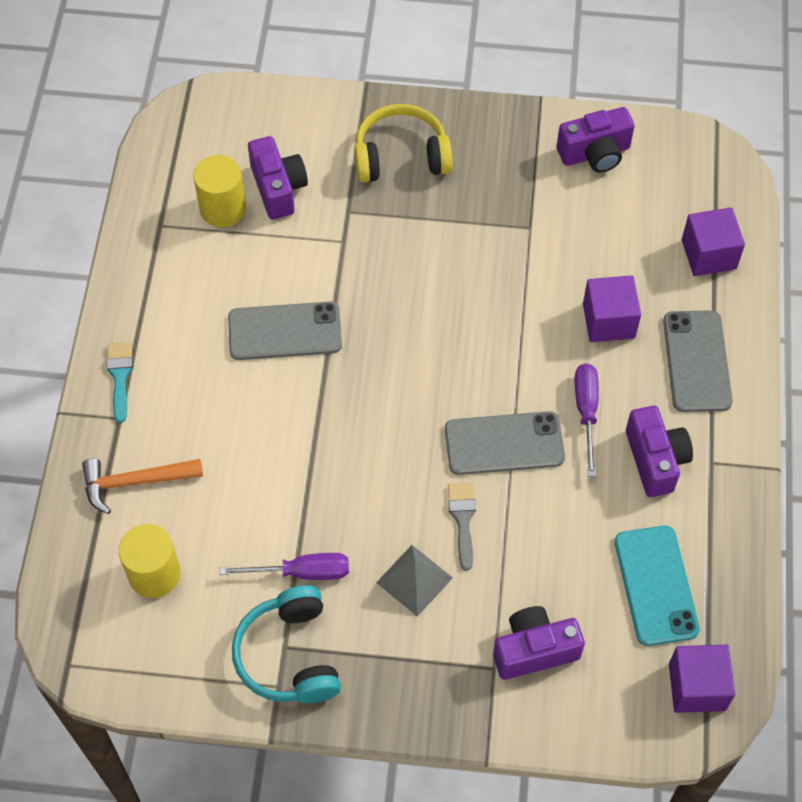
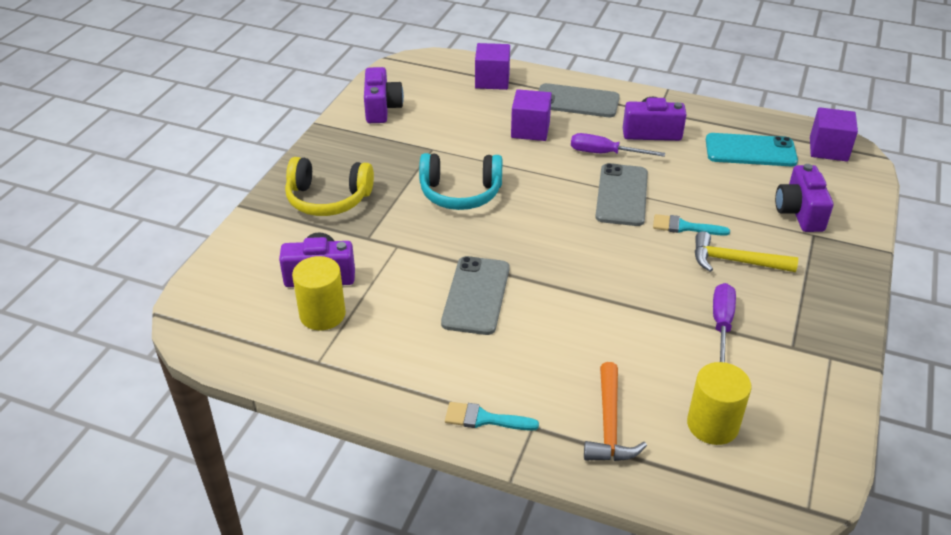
camera: 75 degrees left, 20 degrees down
(289, 655) = (801, 345): turquoise headphones -> turquoise headphones (460, 193)
(401, 156) = (328, 199): yellow headphones -> yellow headphones turned 90 degrees counterclockwise
(414, 580) = (735, 261): grey pyramid -> yellow hammer
(463, 519) = (684, 227): grey brush -> turquoise brush

